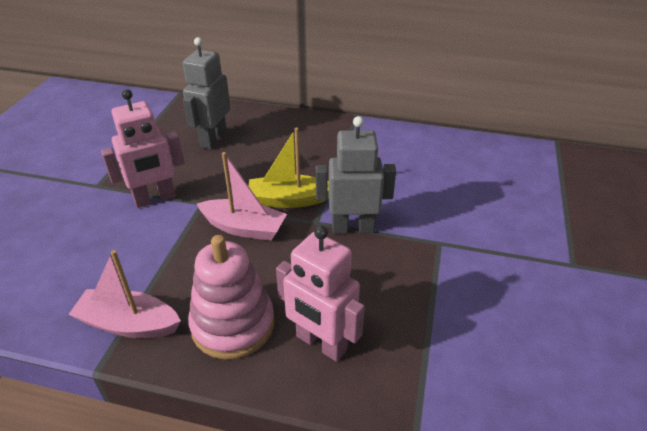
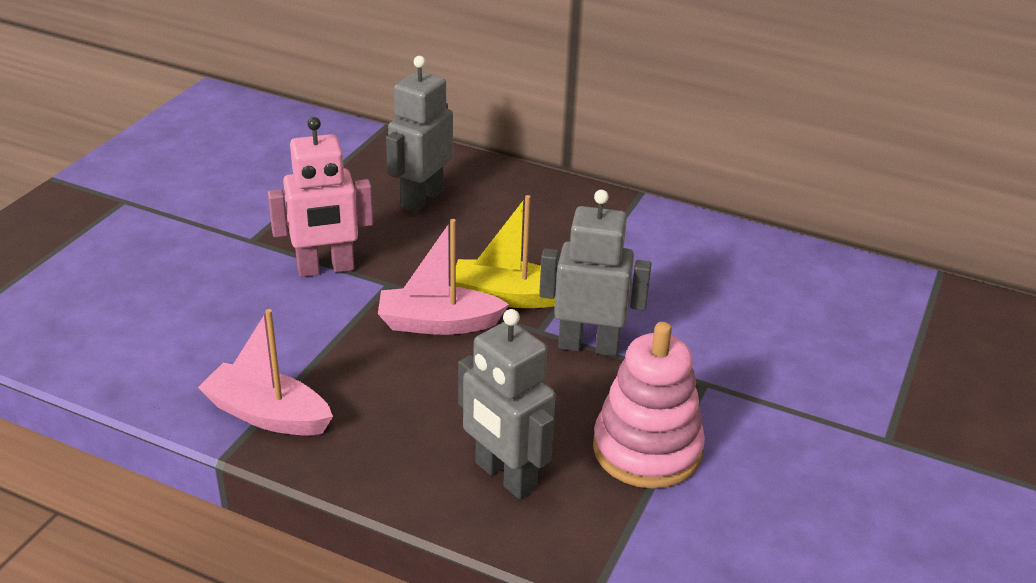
camera: 10 degrees right, 5 degrees down
(233, 324) = (397, 436): pink stacking toy -> pink stacking toy (647, 450)
(244, 228) = (438, 323): pink boat -> pink boat turned 150 degrees clockwise
(321, 343) = (505, 476): pink robot -> grey robot

